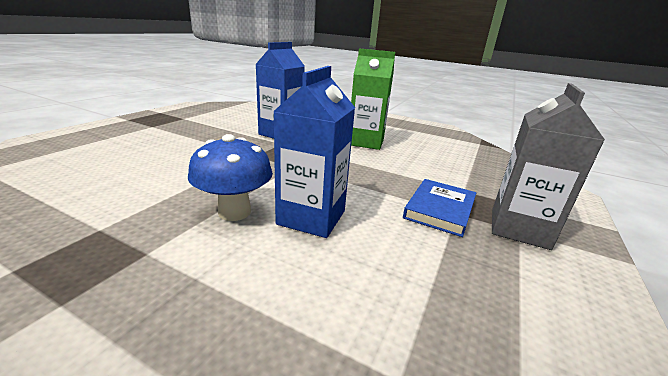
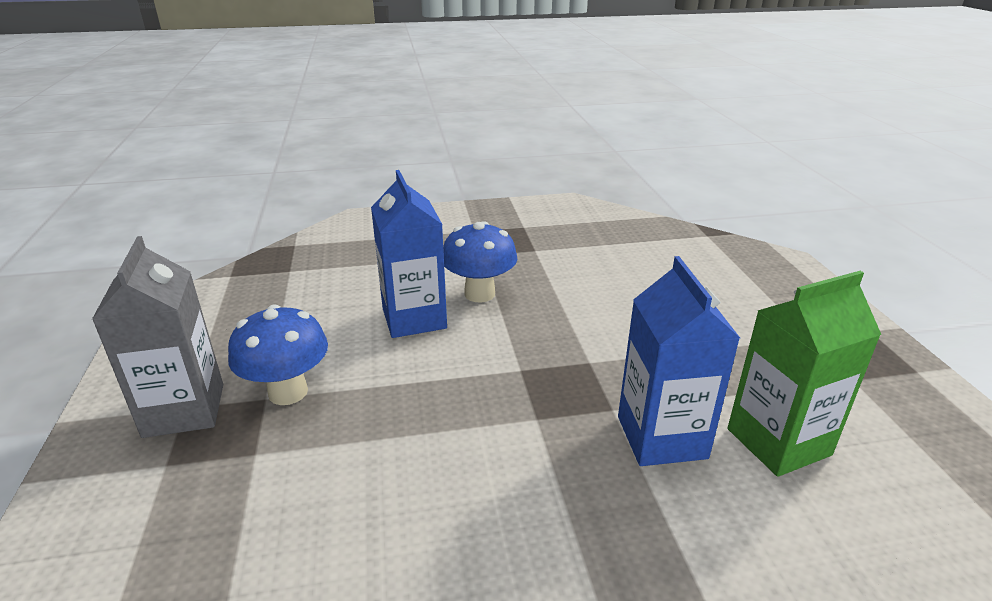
camera: 145 degrees right, 5 degrees up
(365, 142) = (502, 519): green carton -> green carton (778, 442)
(439, 209) = (288, 392): blue book -> blue mushroom

